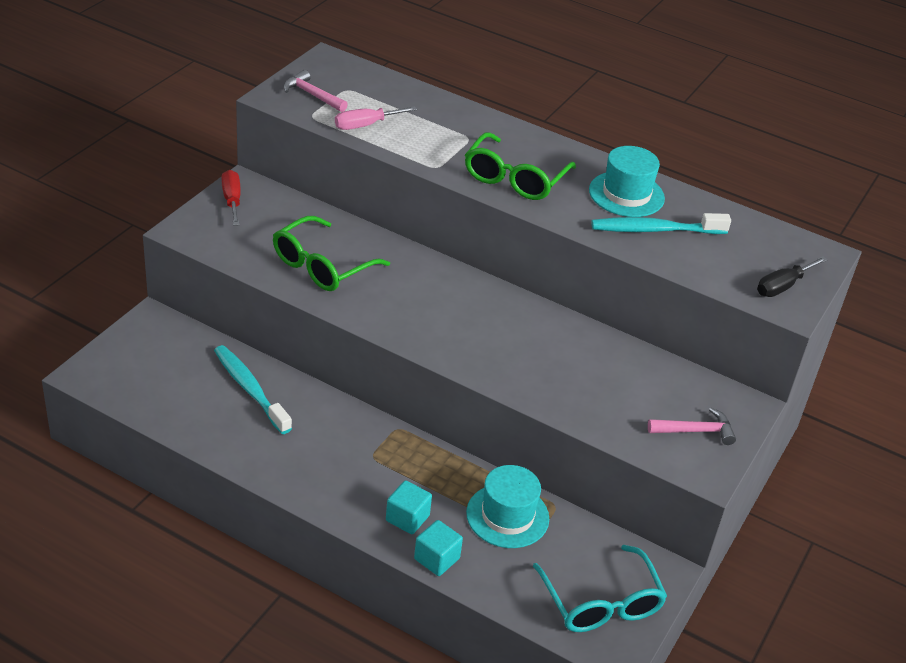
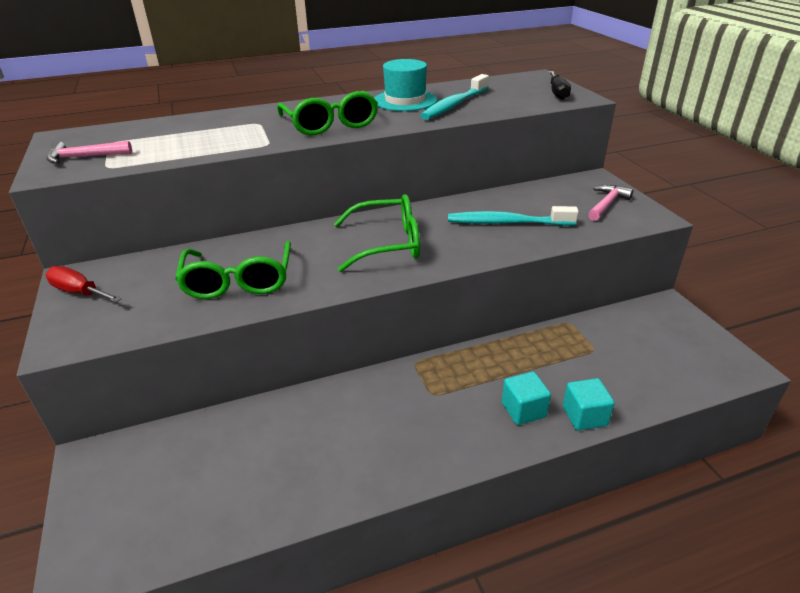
camera: 45 degrees left, 5 degrees down
(250, 389) = (269, 433): turquoise toothbrush -> turquoise toothbrush (507, 223)
(365, 125) = (166, 151): pink screwdriver -> none
(457, 316) = (387, 244): none -> green glasses
(507, 516) = (562, 351): turquoise hat -> none
(601, 602) = (685, 349): turquoise glasses -> none

